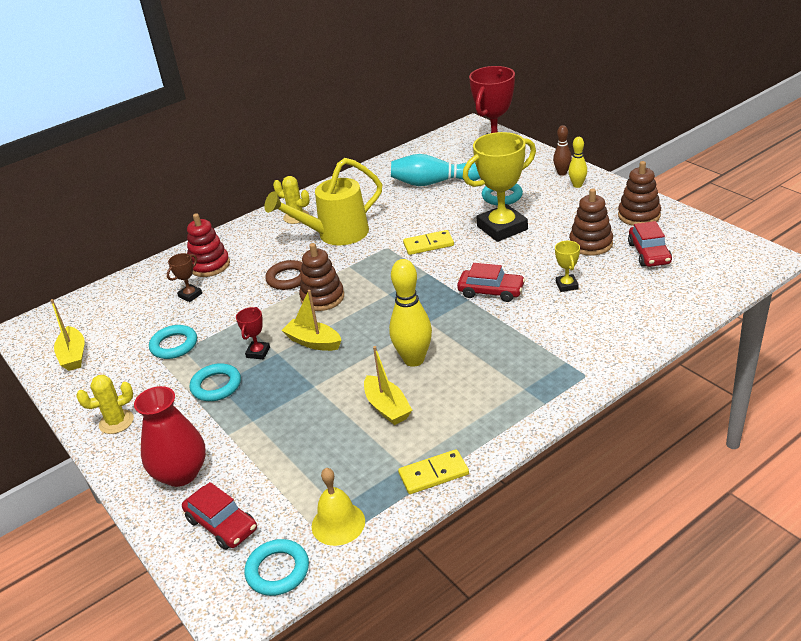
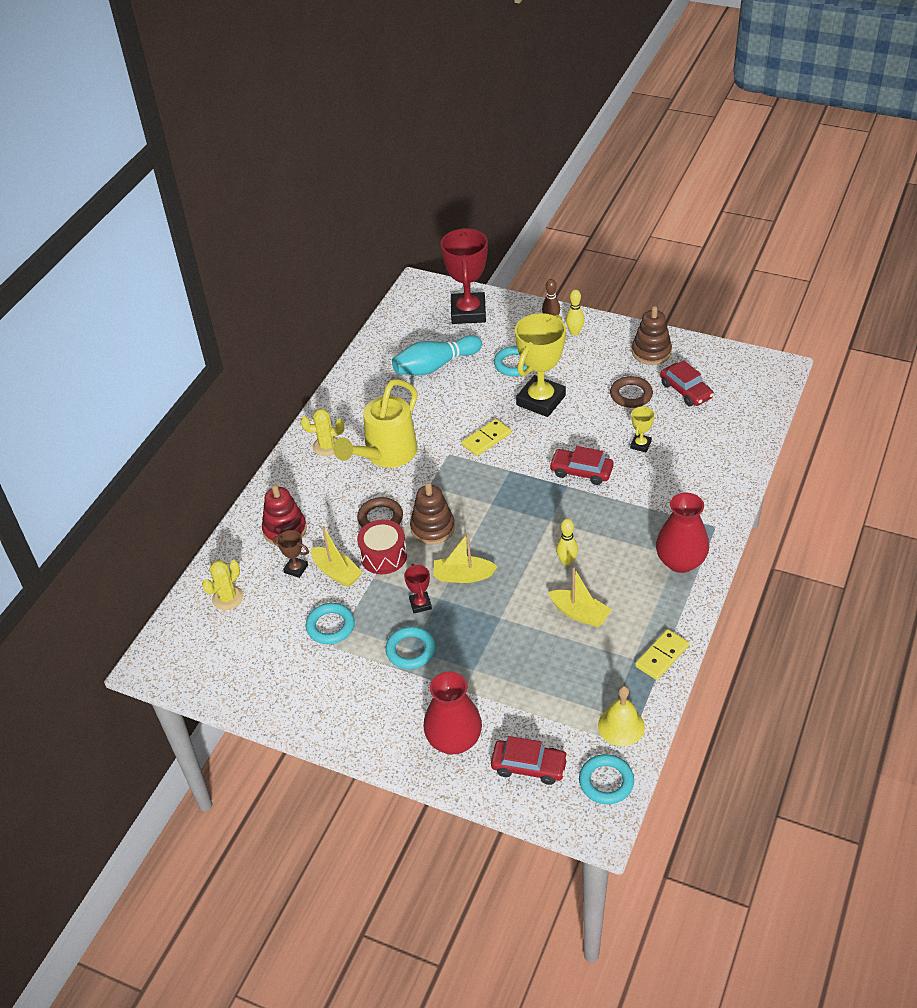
camera: 30 degrees left, 10 degrees up
(73, 355) = (235, 673): yellow boat -> yellow boat (337, 572)
(116, 422) = (348, 719): yellow cactus -> yellow cactus (227, 598)
(190, 295) = (296, 569): brown trophy -> brown trophy turned 75 degrees counterclockwise
(264, 306) = (383, 556): none -> red drum
(414, 360) = (566, 561): yellow bowling pin -> yellow bowling pin, size x0.56
(491, 291) = (581, 471): red car -> red car turned 150 degrees counterclockwise
(524, 395) = (680, 561): none -> red vase
(566, 285) = (640, 445): yellow trophy -> yellow trophy turned 60 degrees clockwise
(590, 244) = (631, 395): brown stacking toy -> brown ring

